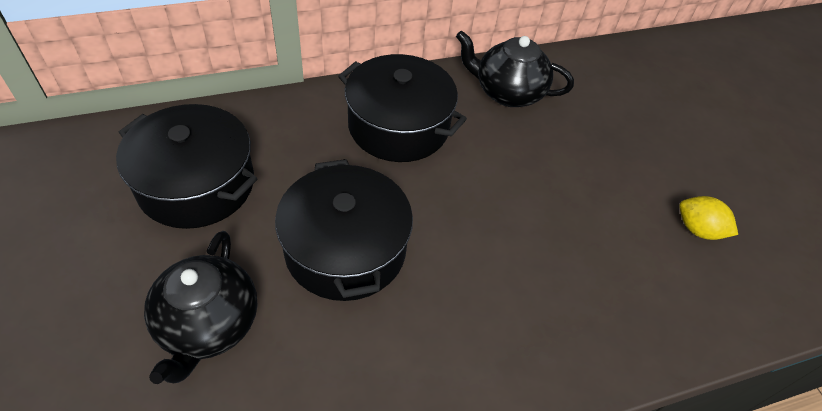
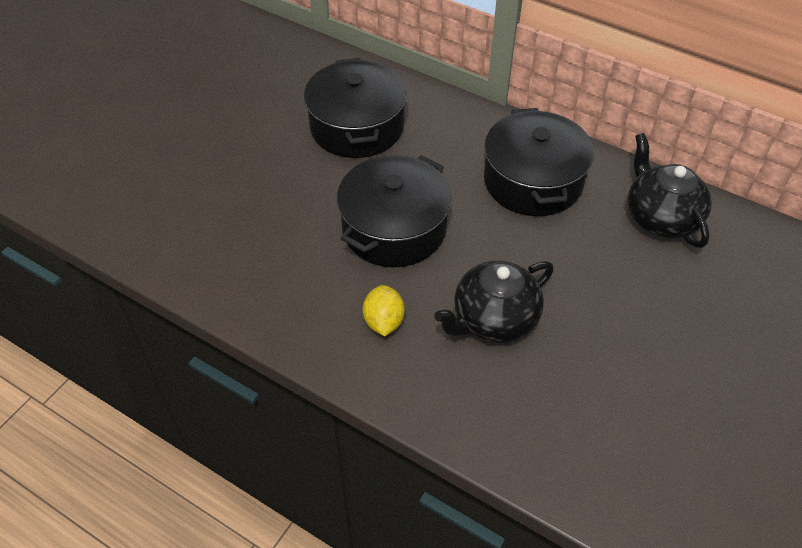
camera: 55 degrees right, 0 degrees up
(208, 325) = (274, 207): black teapot -> black teapot (493, 320)
(698, 230) = (679, 432): yellow lemon -> yellow lemon (383, 322)

